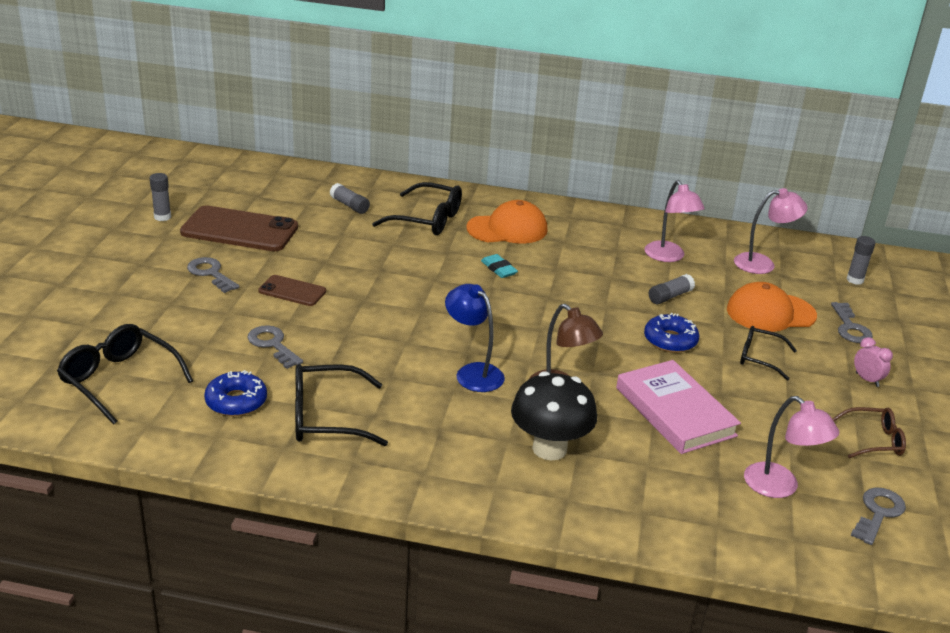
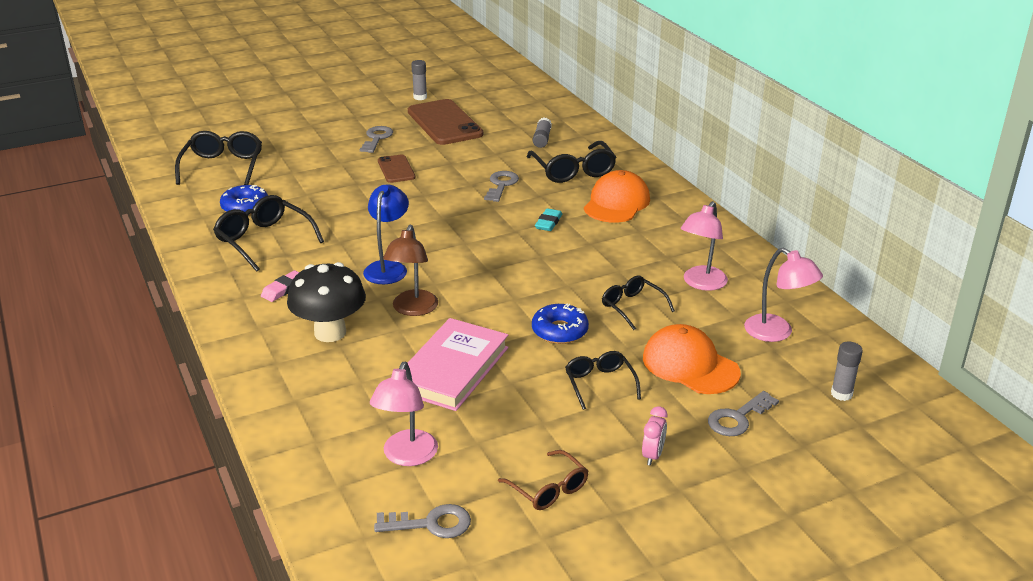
camera: 55 degrees right, 0 degrees up
(272, 345) = (323, 190): grey key -> grey key (501, 185)
(439, 443) = (283, 289): none -> pink eraser
(507, 229) = (616, 203): orange cap -> orange cap turned 105 degrees counterclockwise
(670, 296) = (632, 307): grey glue stick -> black glasses

